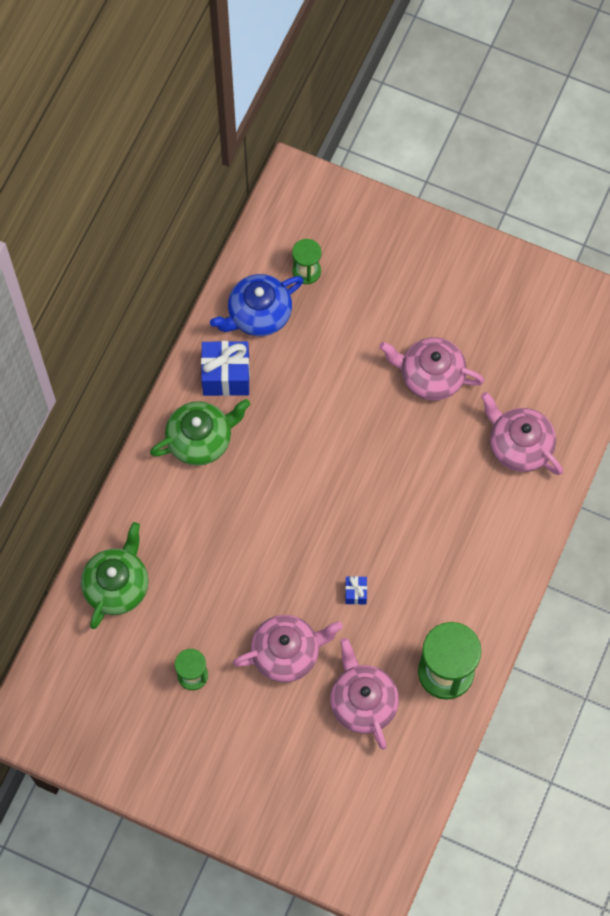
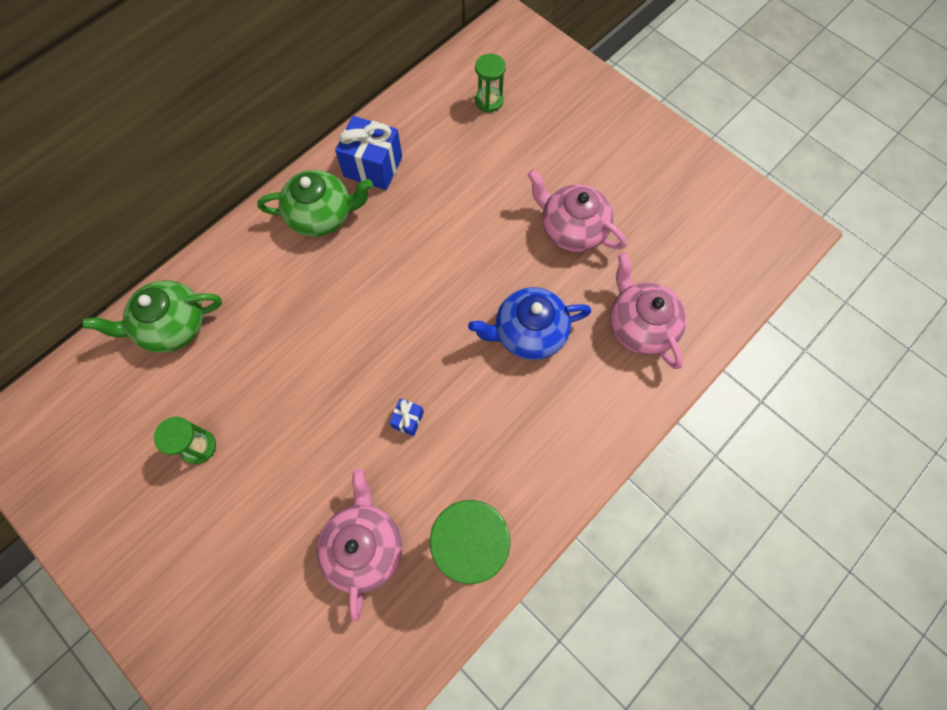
camera: 20 degrees right, 0 degrees up
(117, 585) = (172, 326): green teapot -> green teapot turned 150 degrees counterclockwise
(258, 314) = (428, 123): blue teapot -> blue teapot (528, 333)
(287, 653) = (307, 459): pink teapot -> none

